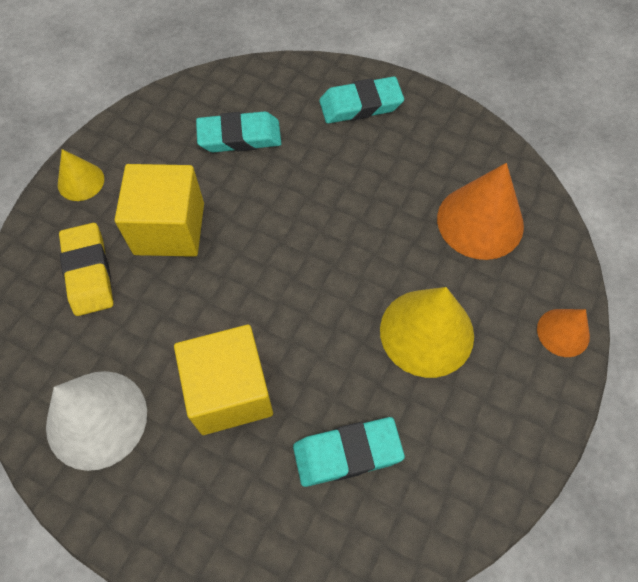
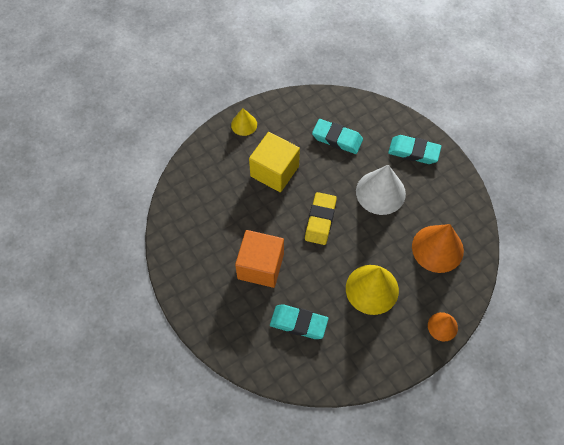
camera: 30 degrees right, 0 degrees up
(89, 272) = (225, 174): yellow eraser -> yellow eraser (320, 220)
(96, 419) = (195, 246): white cone -> white cone (380, 192)
(230, 391) = (260, 266): yellow cube -> orange cube

